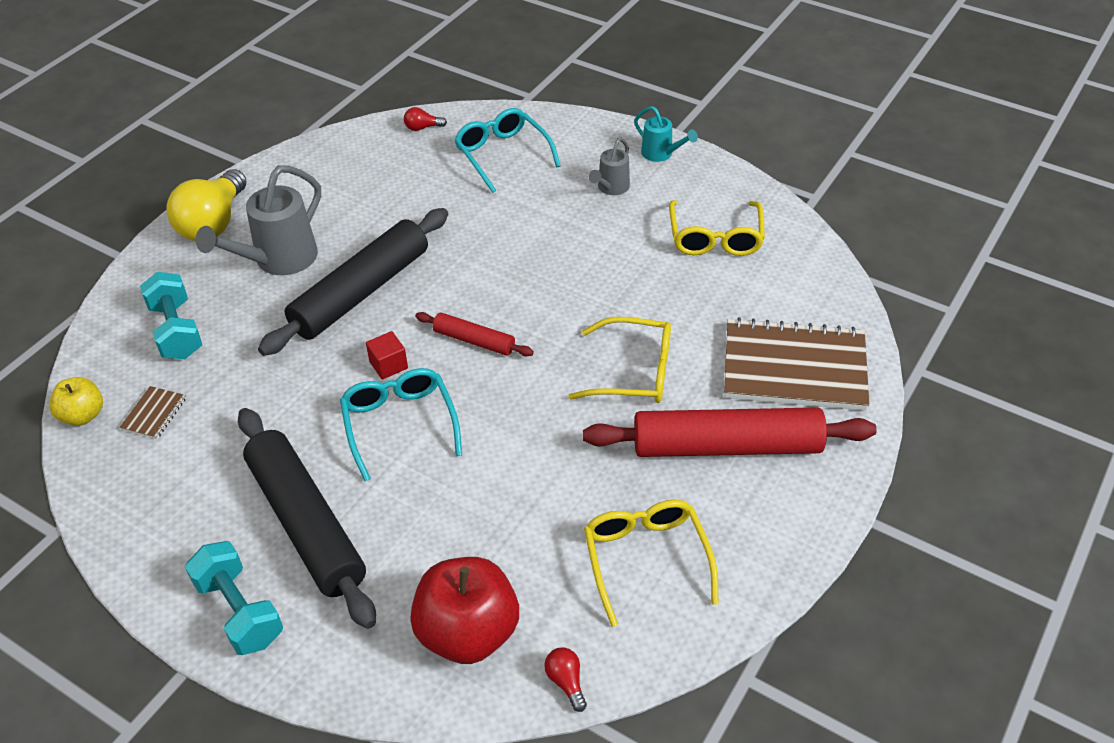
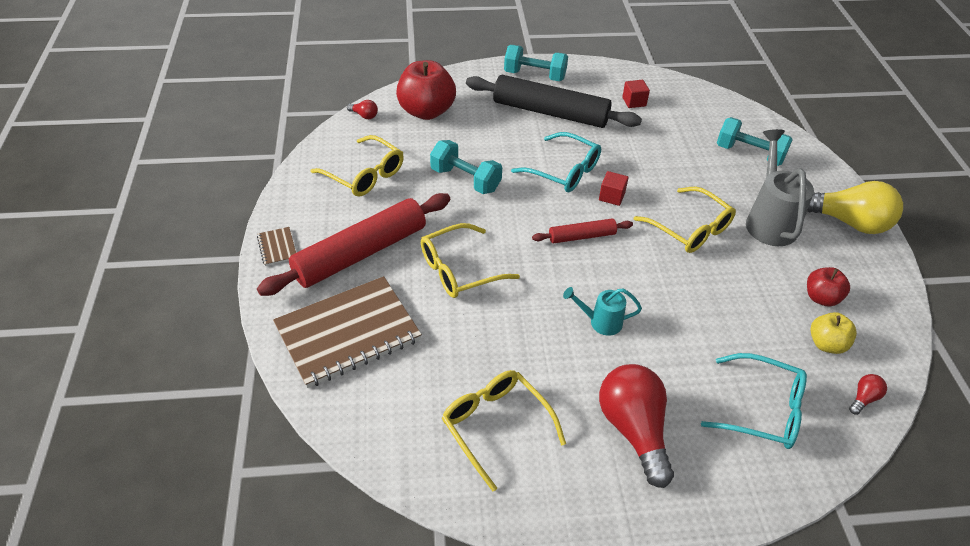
camera: 140 degrees right, 0 degrees up
(83, 415) = (720, 100): yellow apple -> yellow apple (826, 344)
(154, 414) = (690, 116): brown notebook -> brown notebook (277, 247)
(181, 476) = (634, 102): none -> red cube
(213, 223) = (848, 222): yellow light bulb -> yellow light bulb turned 135 degrees clockwise
(343, 188) = (821, 298): none -> red apple
(361, 292) = (690, 229): black rolling pin -> yellow glasses
(525, 478) = (465, 180): none -> turquoise dumbbell
(611, 188) = (634, 430): grey watering can -> red light bulb
(660, 154) = (635, 509): turquoise watering can -> turquoise watering can (601, 322)

